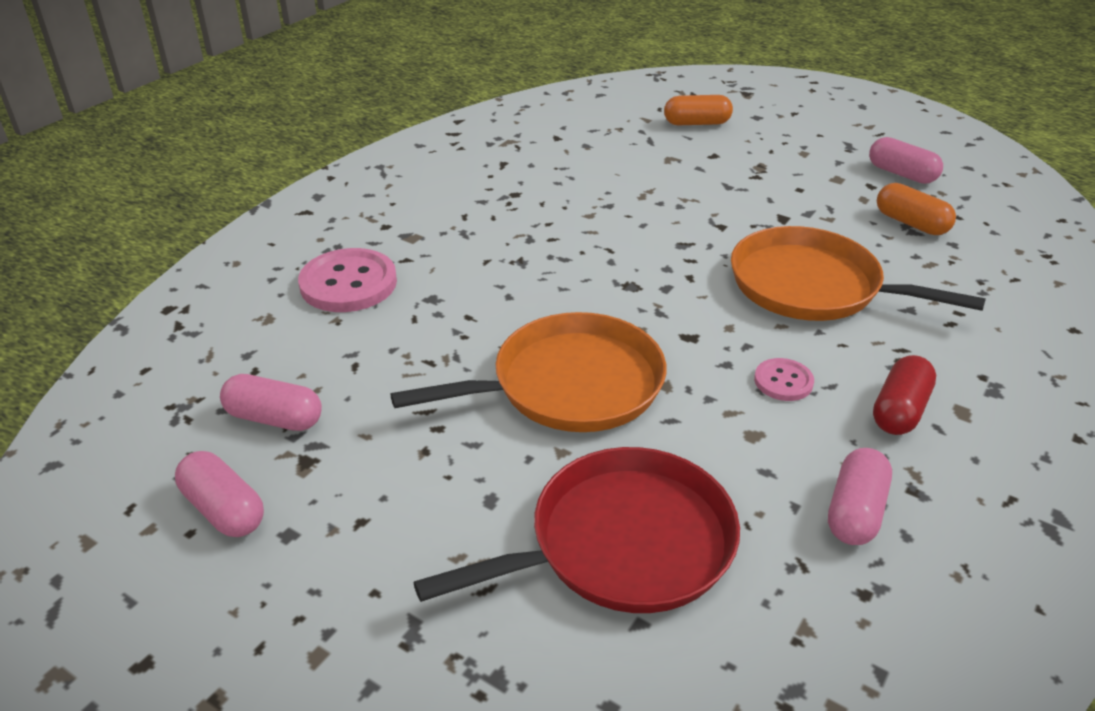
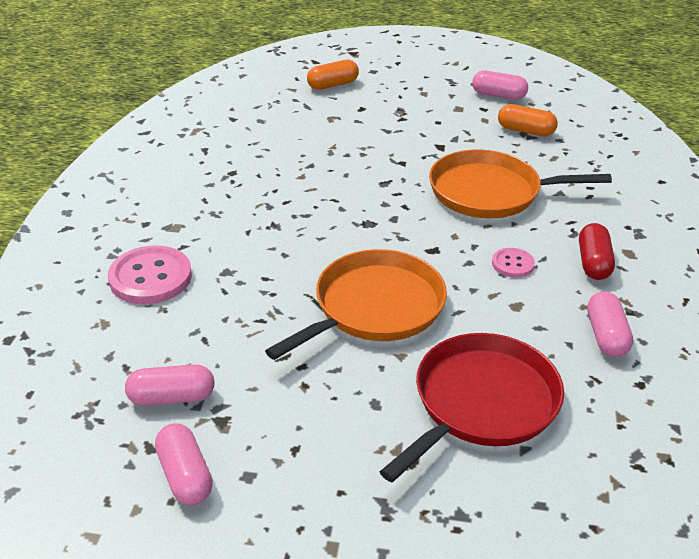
camera: 25 degrees left, 0 degrees up
(224, 509) = (185, 475): pink capsule -> pink capsule turned 45 degrees clockwise

